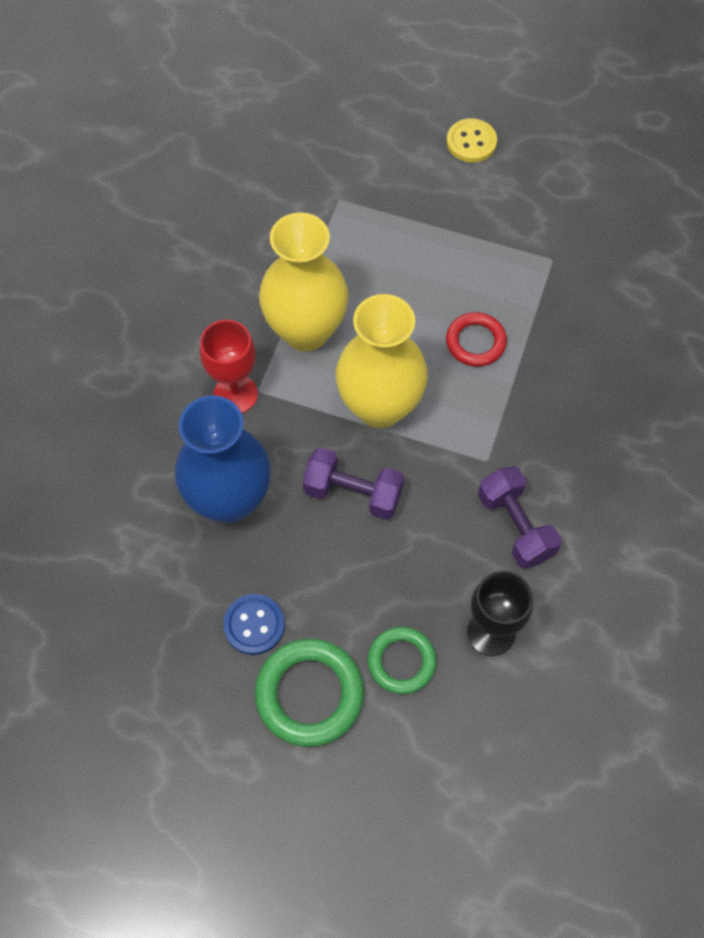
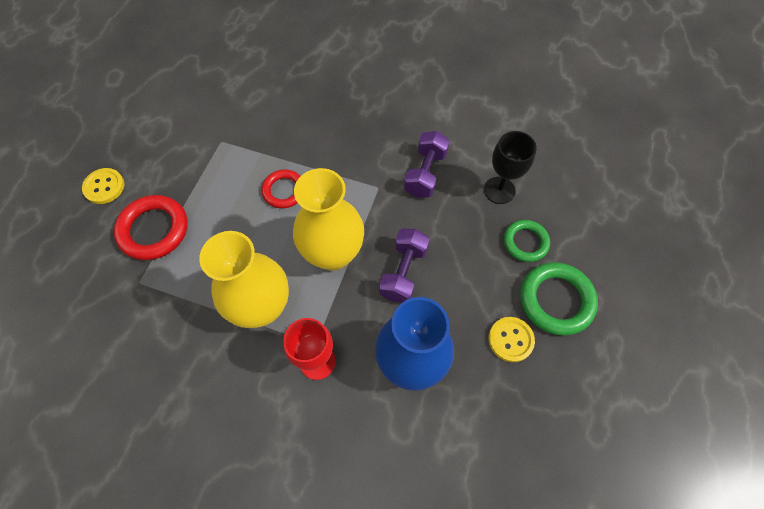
camera: 90 degrees left, 0 degrees up
(254, 625) = (510, 340): blue button -> yellow button
(411, 203) = (154, 230): none -> red ring
(515, 526) = (425, 173): purple dumbbell -> purple dumbbell turned 45 degrees counterclockwise

